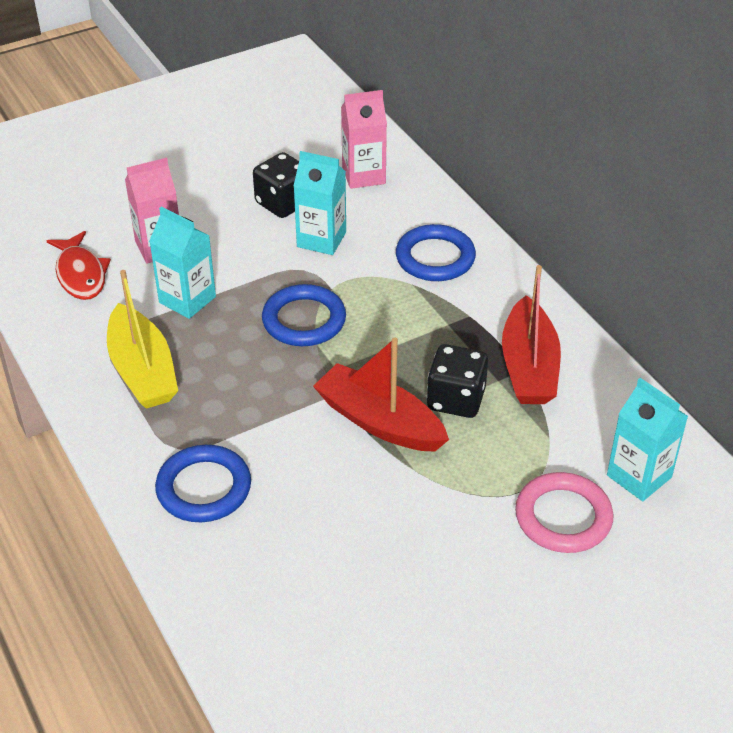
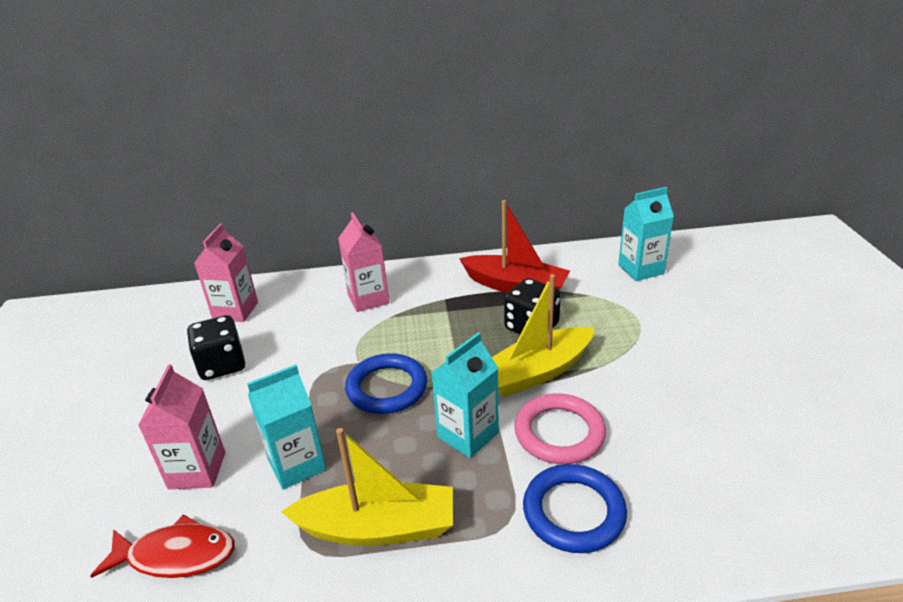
camera: 65 degrees left, 10 degrees down
(321, 239) = (292, 353): turquoise carton -> turquoise carton (468, 435)
(379, 421) = (536, 372): red boat -> yellow boat
(435, 258) = (368, 299): blue ring -> pink carton
(563, 517) = (670, 308): pink ring -> pink ring (559, 433)

